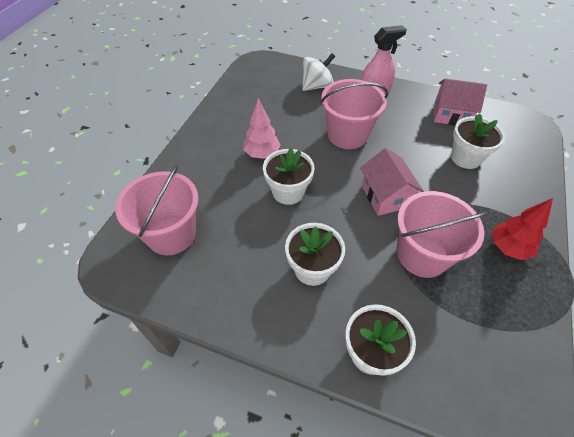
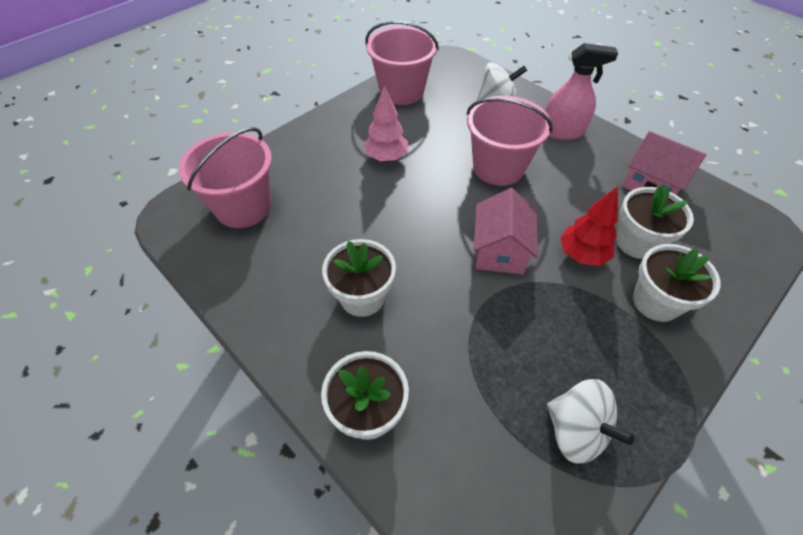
camera: 25 degrees right, 0 degrees up
(288, 192) = (389, 207): white flower pot -> white flower pot (656, 302)
(422, 255) = (501, 333): pink bucket -> pink bucket (401, 91)
(505, 300) = (575, 430): none -> white spinning top
(508, 248) = (622, 370): red tree -> red tree (581, 255)

